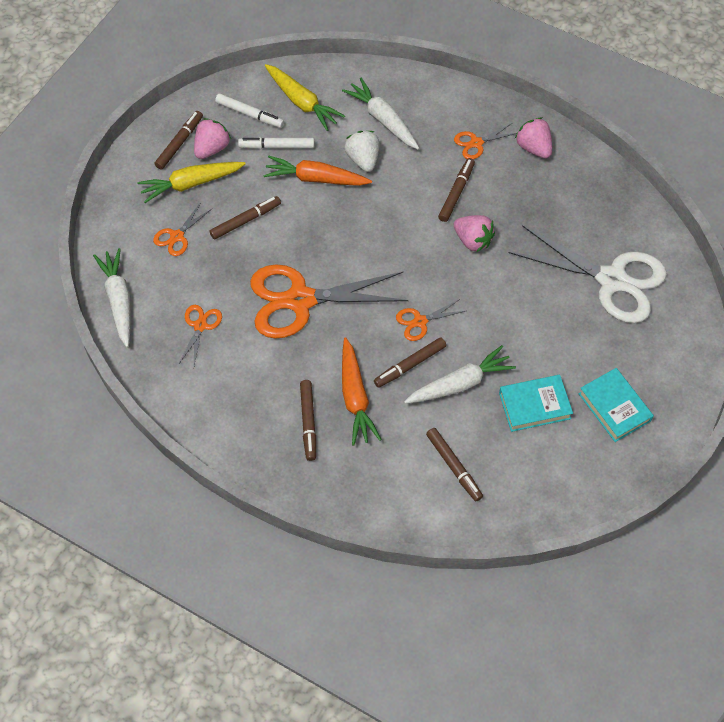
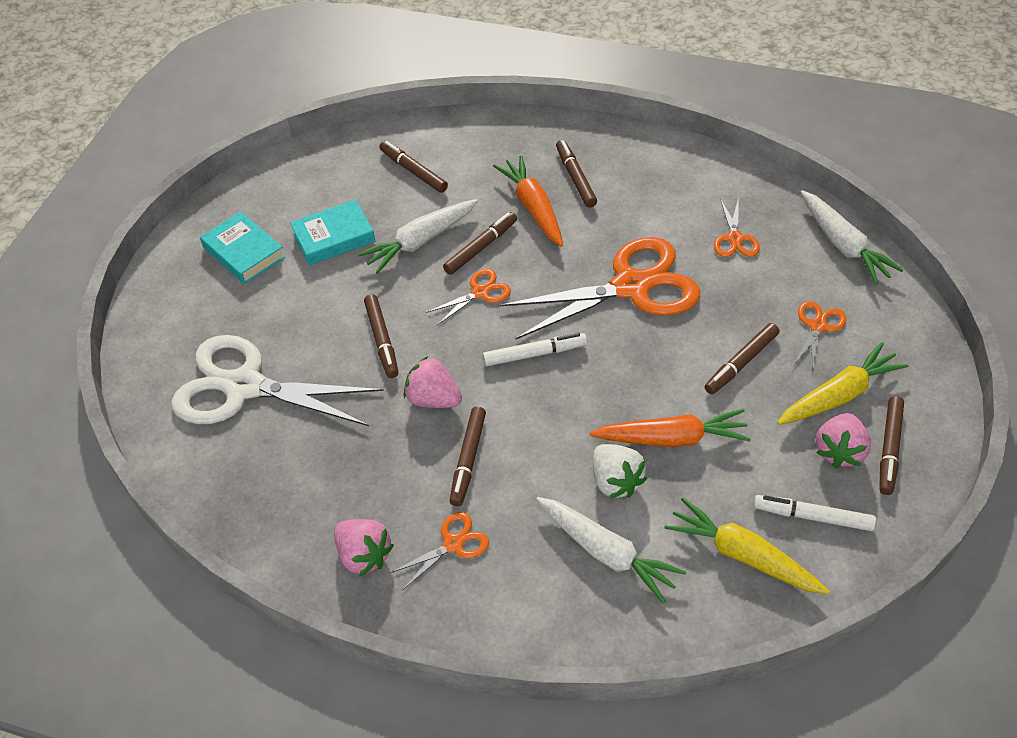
camera: 170 degrees right, 10 degrees down
(277, 146) = (748, 474): white marker -> white marker (534, 354)
(504, 296) = (382, 340): none -> brown marker

